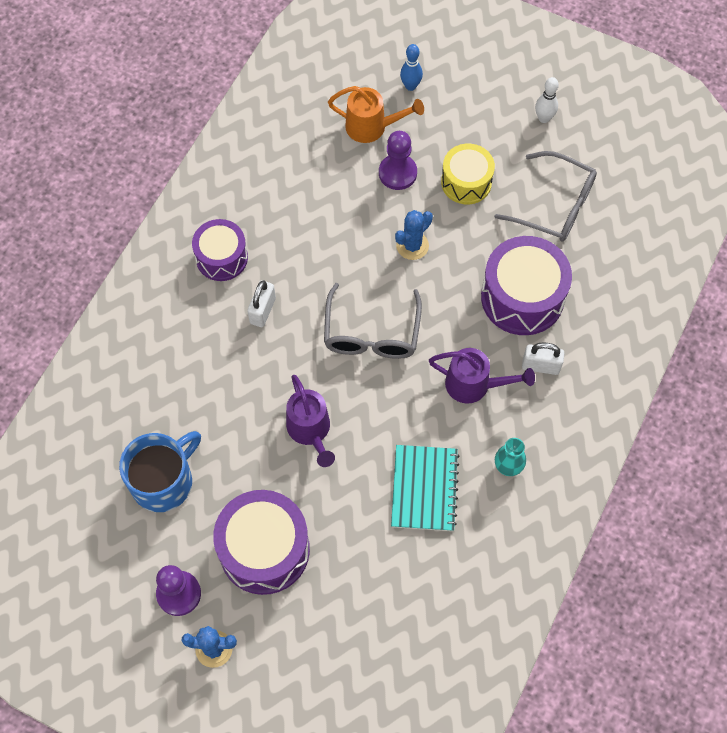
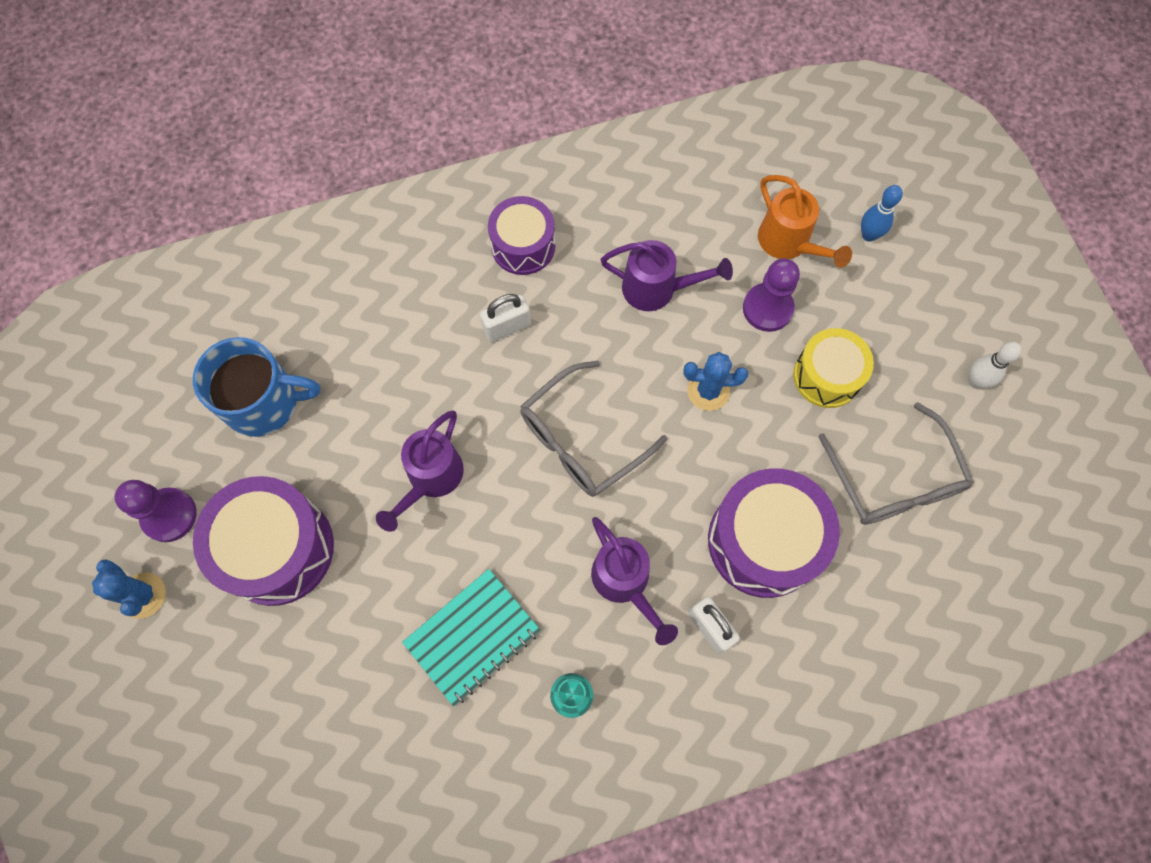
camera: 45 degrees right, 5 degrees up
(326, 215) = (657, 289): none -> purple watering can

